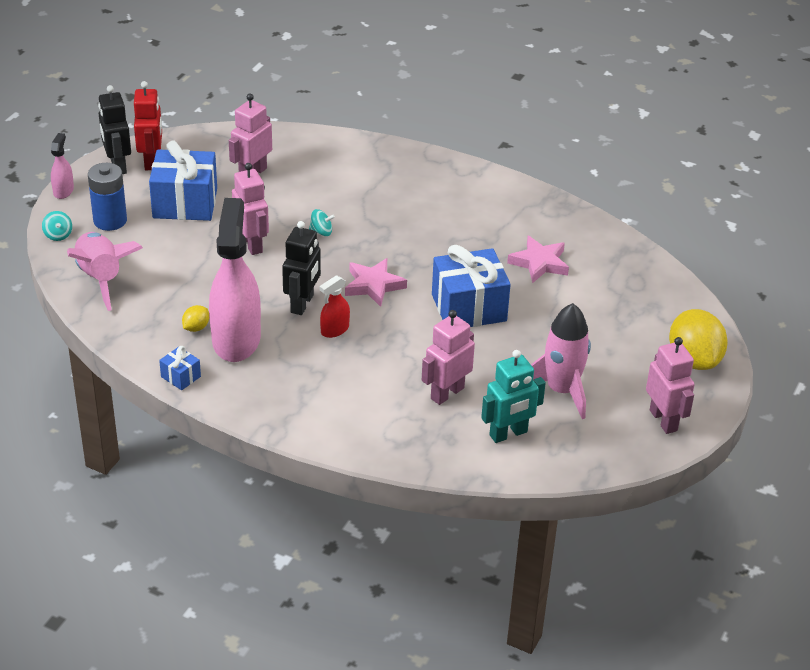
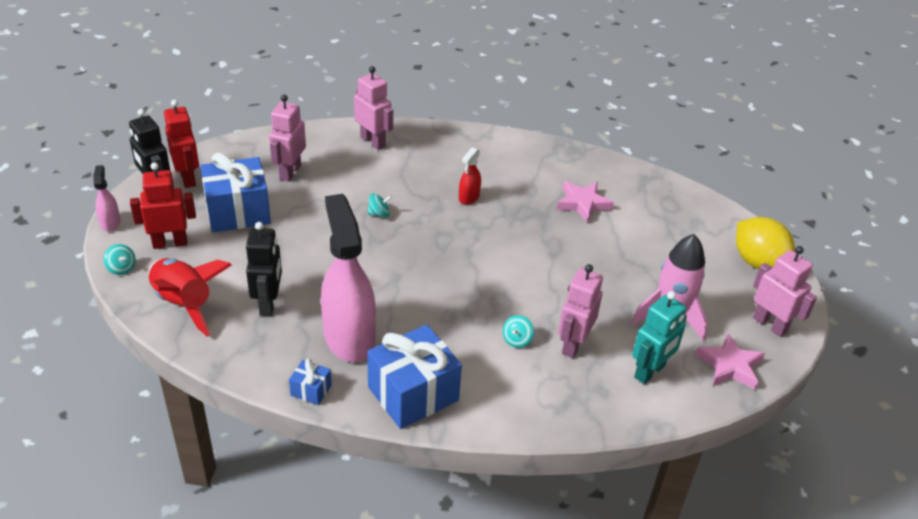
camera: 20 degrees left, 0 degrees up
(101, 278) = (184, 304): pink rocket -> red rocket
(110, 220) = (170, 243): blue battery -> red robot
(196, 327) = (303, 334): yellow lemon -> none
(252, 244) = (320, 238): pink robot -> pink robot (373, 142)
(302, 304) = (395, 286): black robot -> black robot (268, 303)
(334, 330) = (438, 305): red spray bottle -> red spray bottle (469, 197)
(373, 285) = (452, 254): pink star -> pink star (729, 366)
(393, 377) = (517, 340): none -> turquoise spinning top
(469, 308) = (547, 257): blue gift -> blue gift (413, 393)

